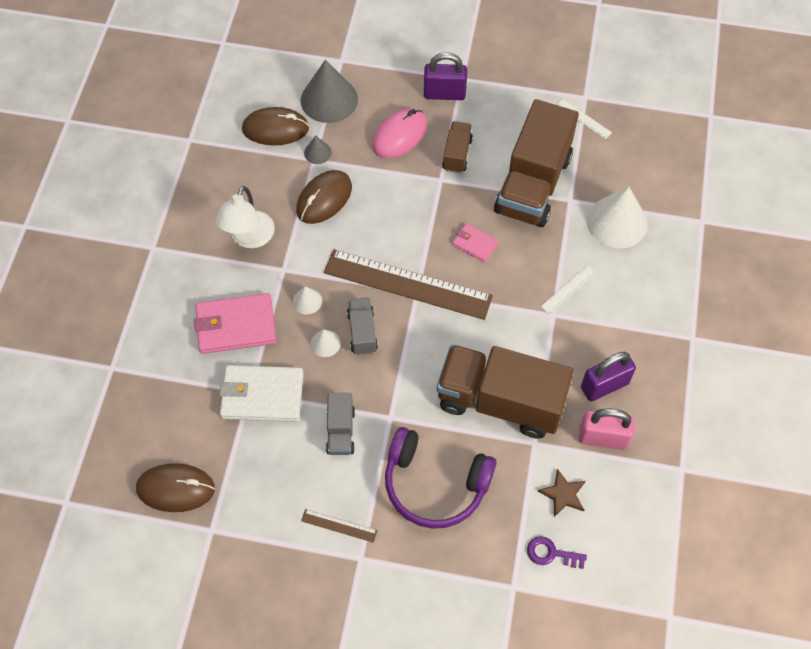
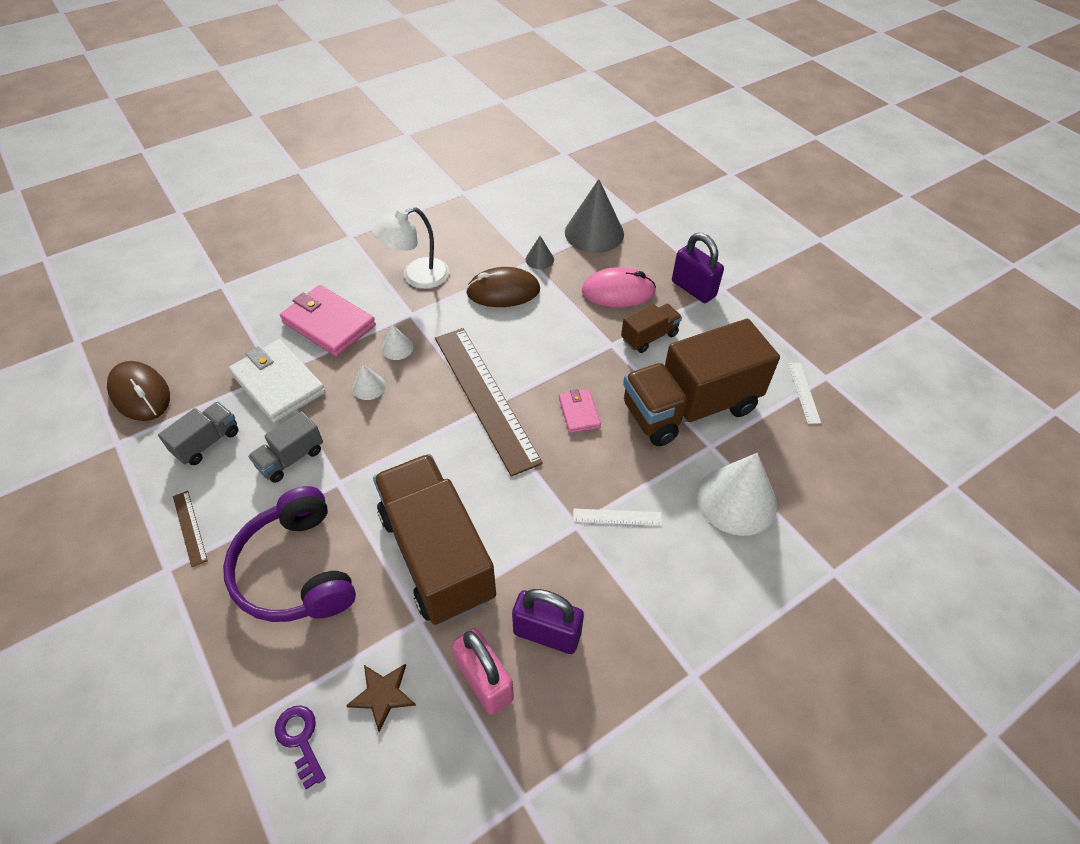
camera: 45 degrees right, 10 degrees down
(275, 129) = (530, 225): brown mouse -> none
(362, 332) = (405, 402): grey truck -> grey truck (207, 442)

